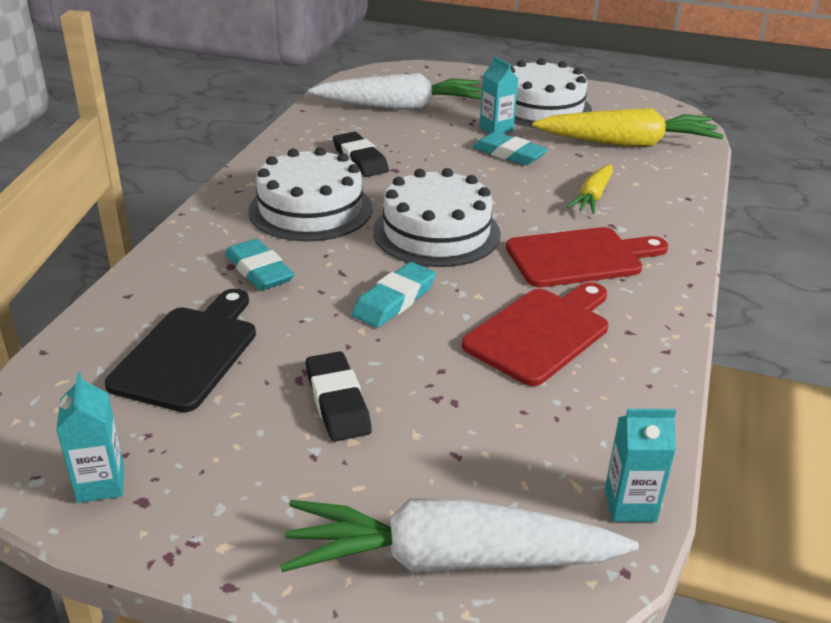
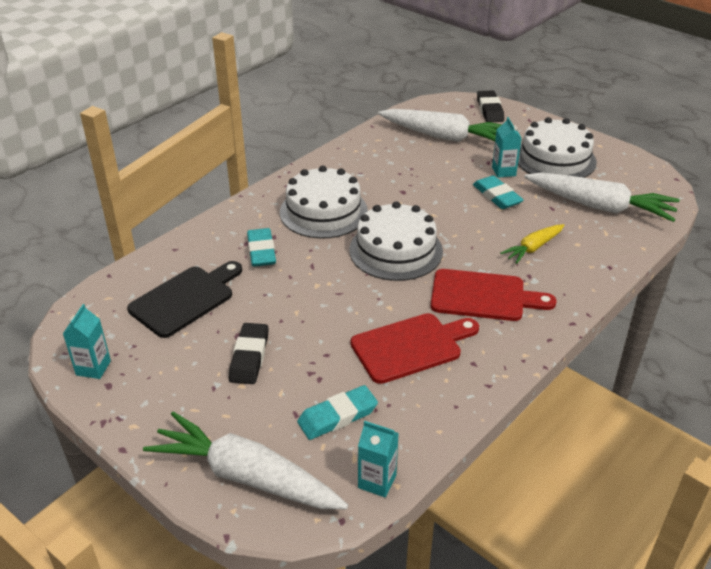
camera: 25 degrees right, 5 degrees up
(360, 159) = (384, 177): black eraser -> black eraser (489, 110)
(394, 300) = (331, 296): turquoise eraser -> turquoise eraser (337, 416)
(627, 143) = (599, 206): yellow carrot -> white carrot

